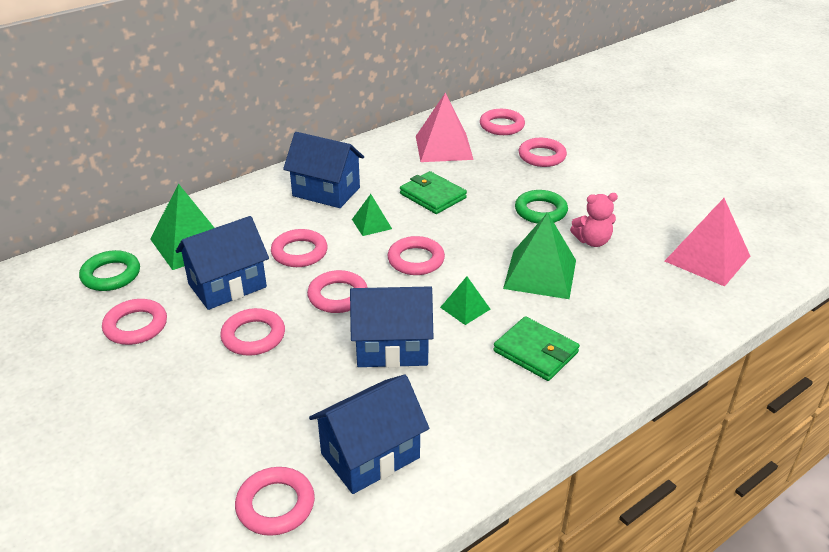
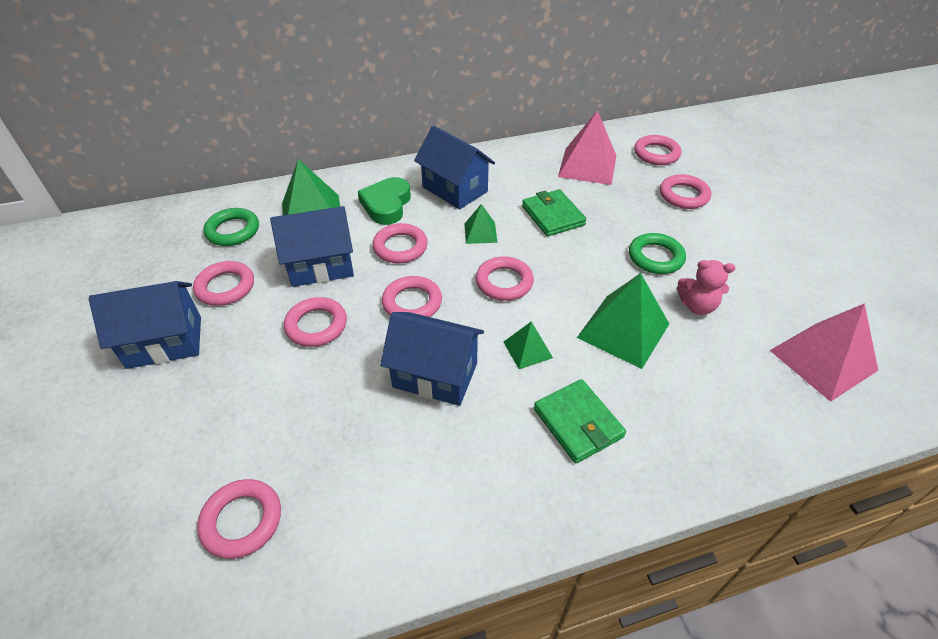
camera: 20 degrees right, 10 degrees up
(264, 219) = (386, 205): none -> green heart
(370, 456) = (355, 494): blue house -> blue house (165, 342)

